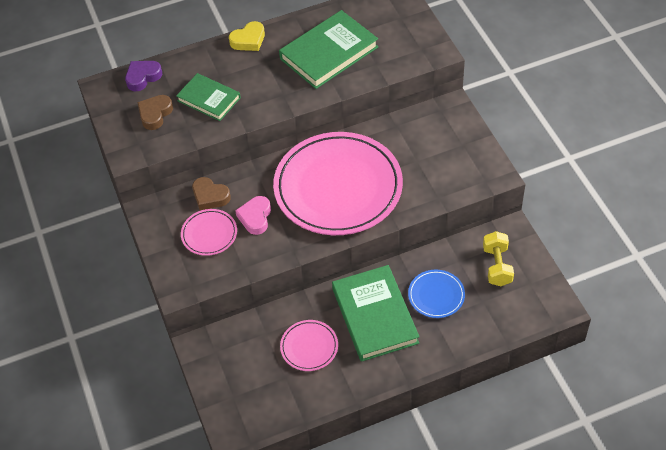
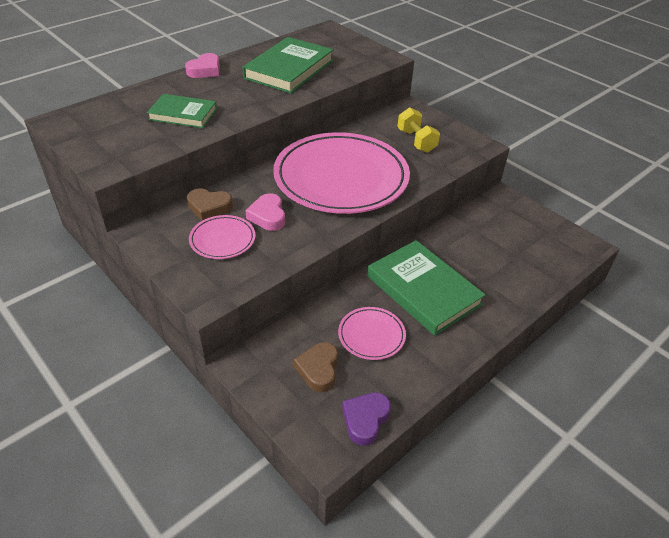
camera: 25 degrees left, 10 degrees down
(143, 77) = (102, 108): purple heart -> purple heart (365, 420)
(155, 114) = (127, 133): brown heart -> brown heart (318, 369)
(248, 40) = (205, 70): yellow heart -> pink heart
(436, 295) = (471, 260): blue plate -> none
(497, 266) = (510, 225): yellow dumbbell -> yellow dumbbell (416, 141)

